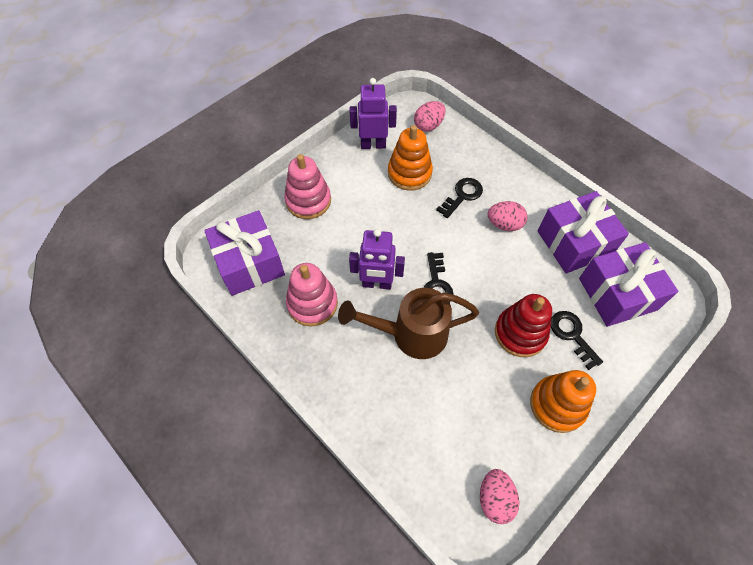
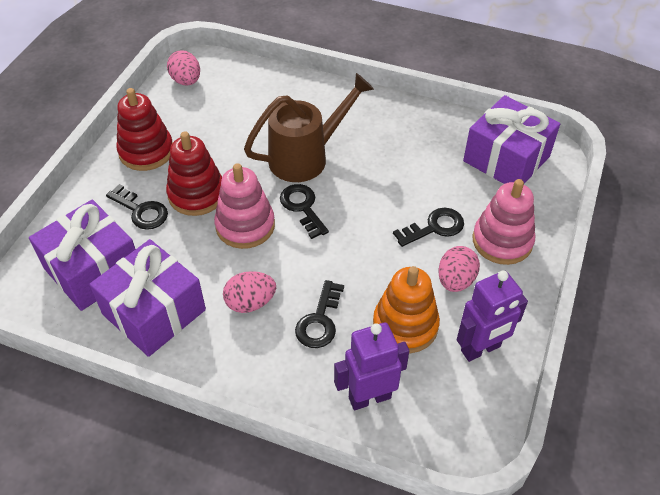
camera: 155 degrees right, 10 degrees down
(312, 303) = (417, 148): pink stacking toy -> pink stacking toy (245, 226)
(347, 228) = (434, 227): none -> black key
(377, 284) = (365, 186): purple robot -> purple robot (369, 397)
(428, 125) = (423, 417): pink egg -> pink egg (455, 280)
(557, 405) = (146, 151): orange stacking toy -> red stacking toy

